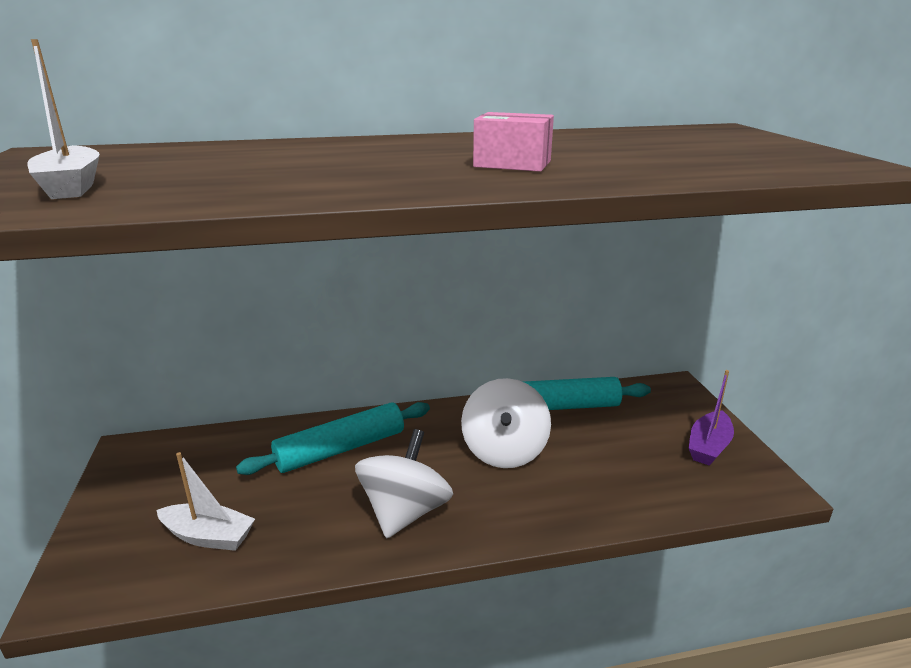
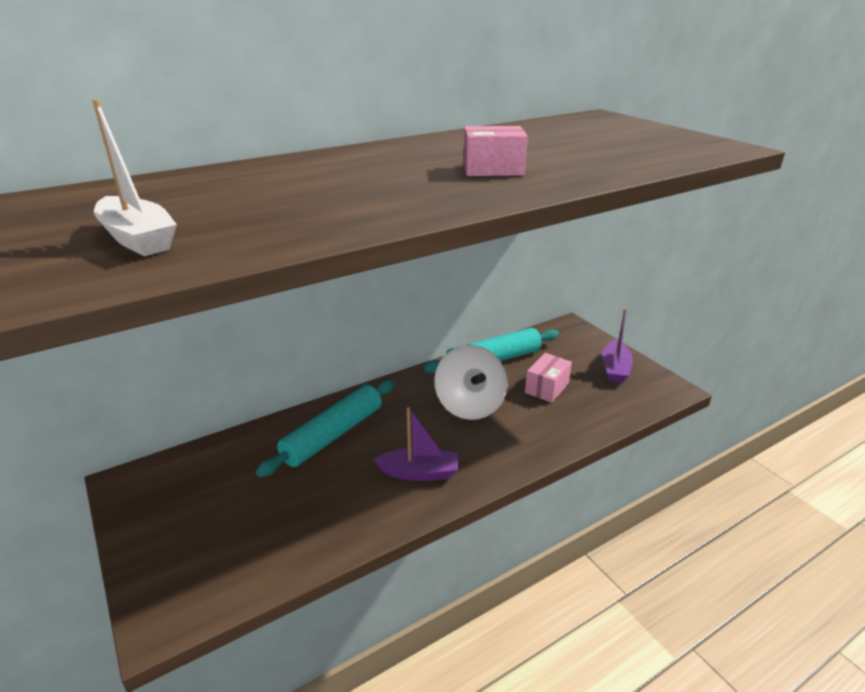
camera: 20 degrees left, 5 degrees up
(208, 536) = (262, 536): white boat -> none
(405, 512) = (419, 473): white spinning top -> purple boat
(607, 451) = (547, 388): none -> pink box

